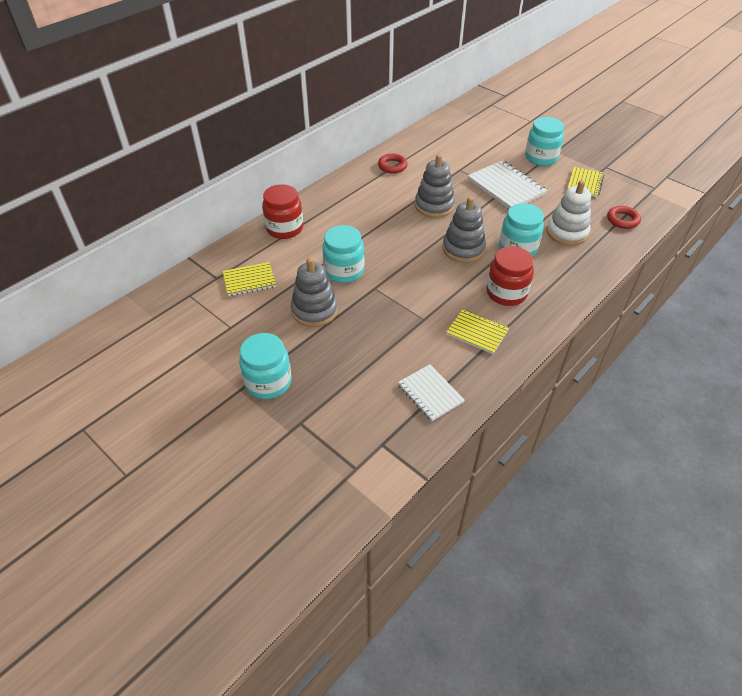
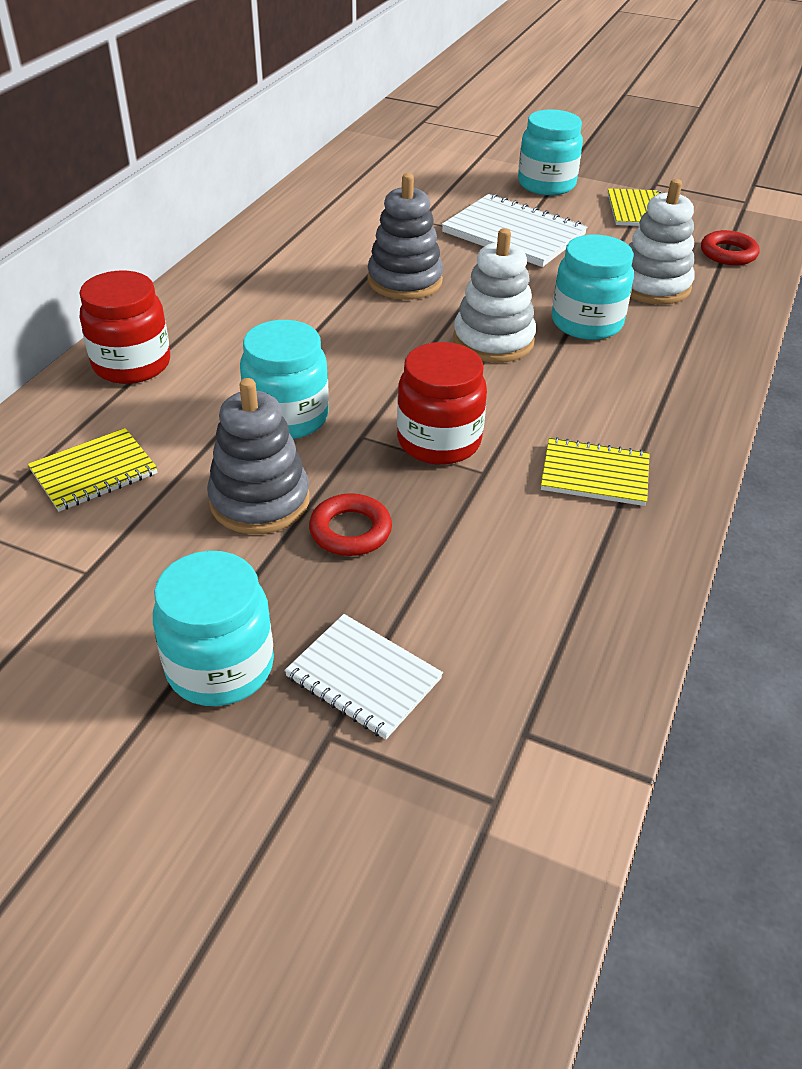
camera: 20 degrees left, 5 degrees down
(392, 166) = (297, 231): red ring -> red ring (350, 531)
(430, 393) = (568, 606): white notebook -> white notebook (363, 677)
(463, 249) = (493, 340): grey stacking toy -> white stacking toy
(506, 293) = (608, 398): red jar -> red jar (439, 441)

